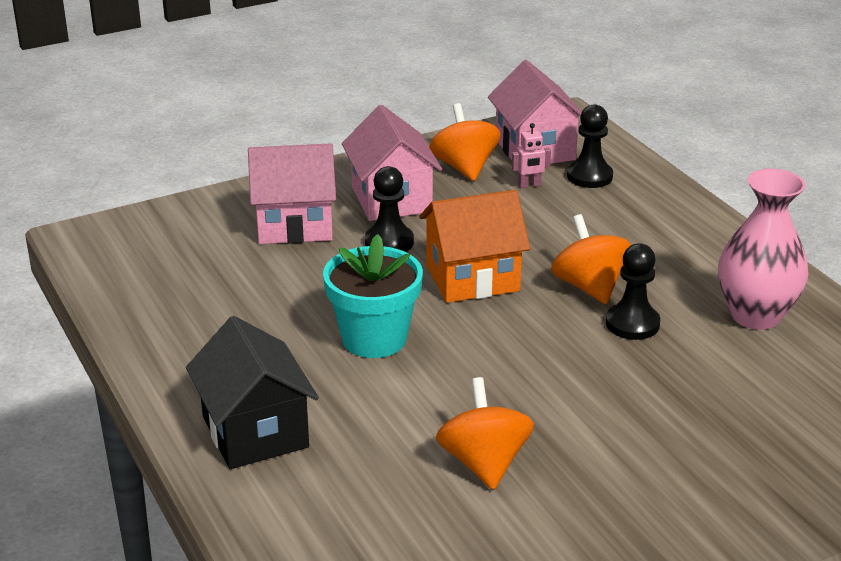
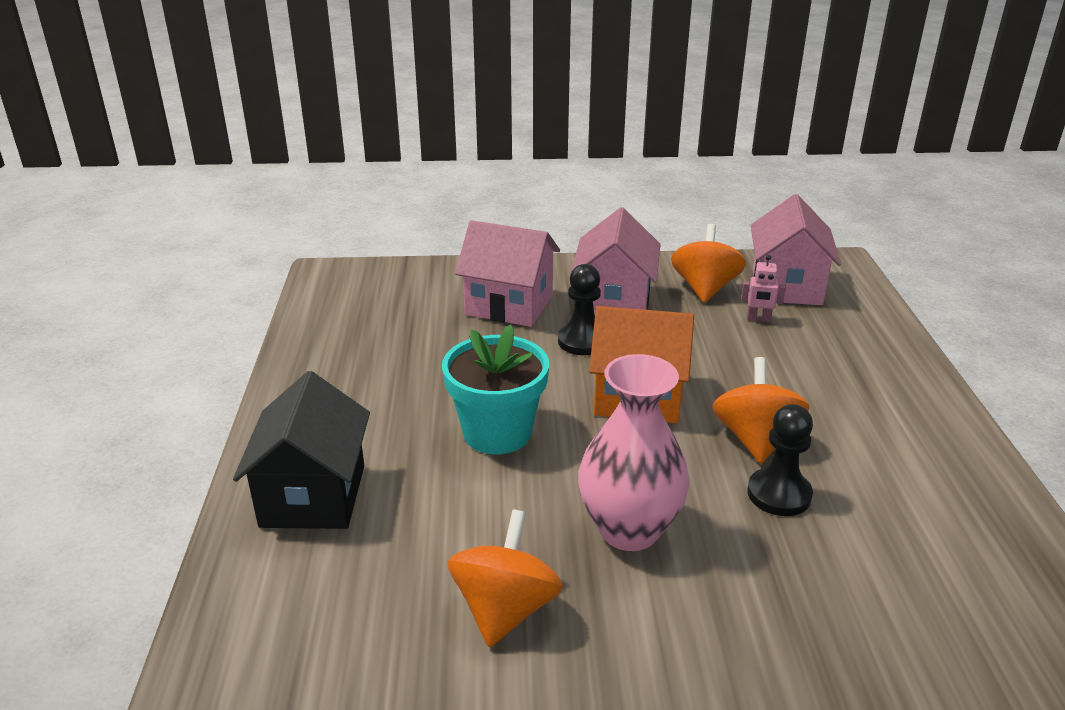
camera: 25 degrees right, 0 degrees up
(589, 176) = (827, 324): black pawn -> none
(755, 316) = (936, 527): pink vase -> pink vase (629, 529)

